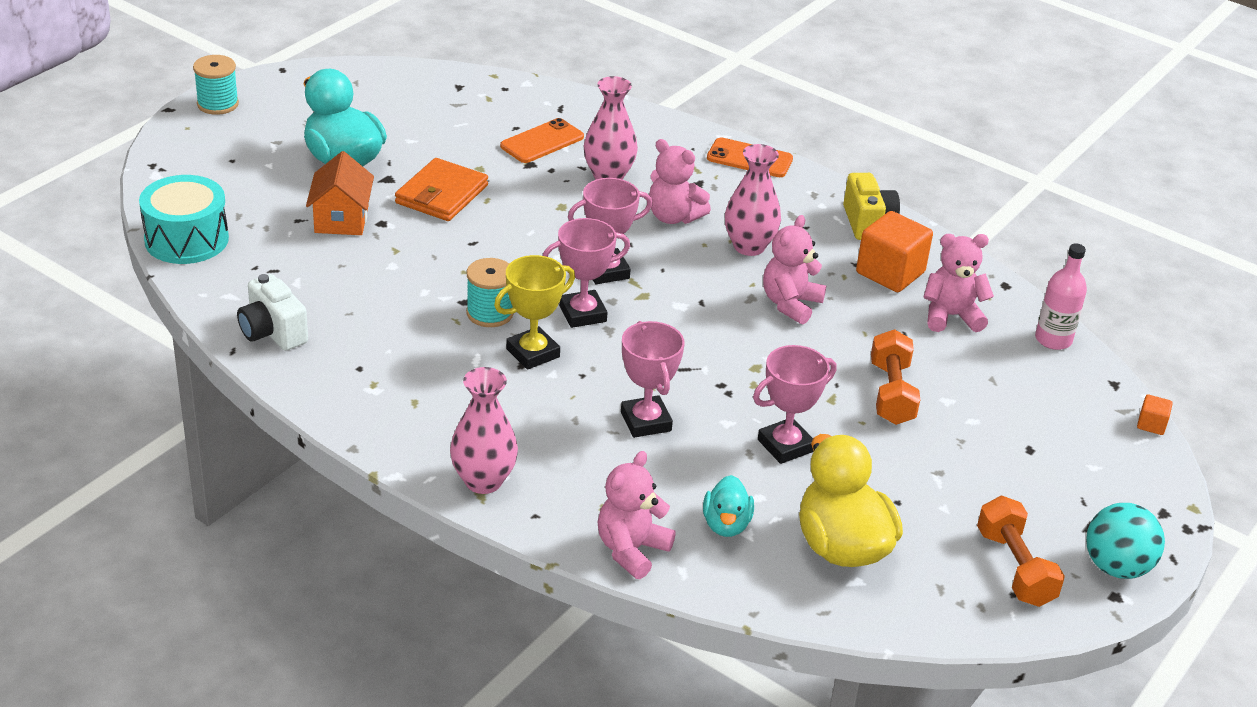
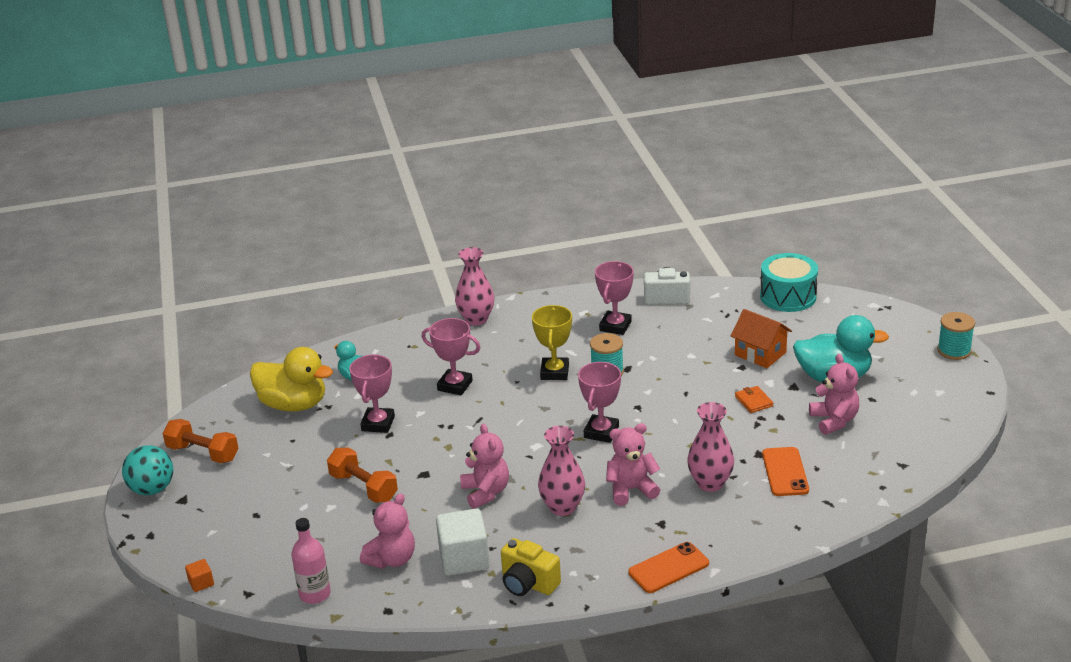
camera: 135 degrees right, 5 degrees down
(442, 194) = (753, 401): orange wallet -> orange wallet, size x0.53
(582, 313) = (570, 404): pink trophy -> pink trophy (615, 326)
(631, 550) = (378, 342): pink teddy bear -> pink teddy bear (834, 421)
(890, 273) = (464, 559): orange cube -> white cube

